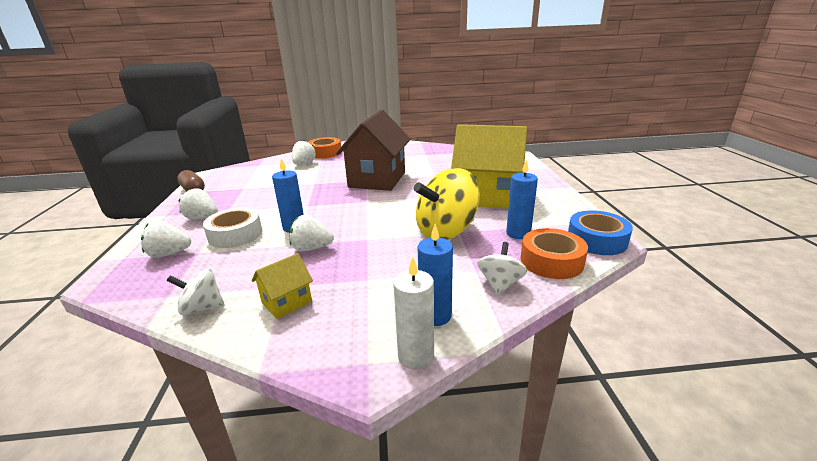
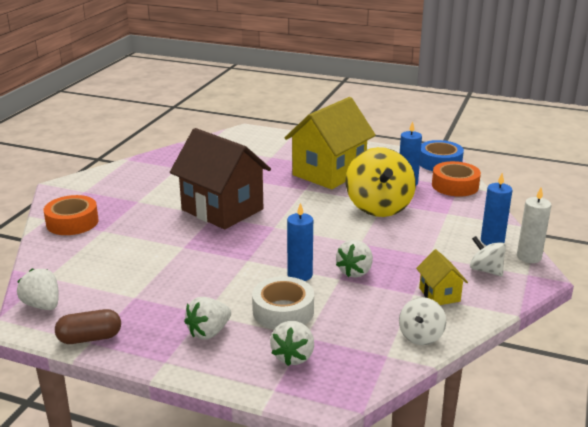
camera: 65 degrees left, 0 degrees up
(304, 164) = (97, 243): white strawberry -> white strawberry (42, 305)
(500, 284) = (470, 210): white spinning top -> white spinning top (486, 270)

